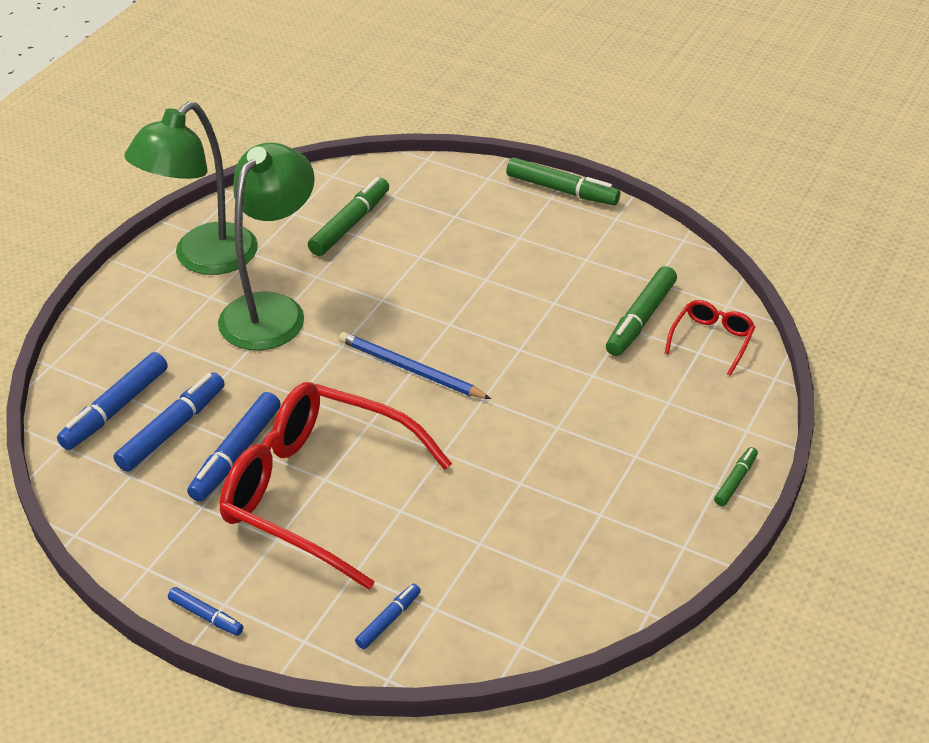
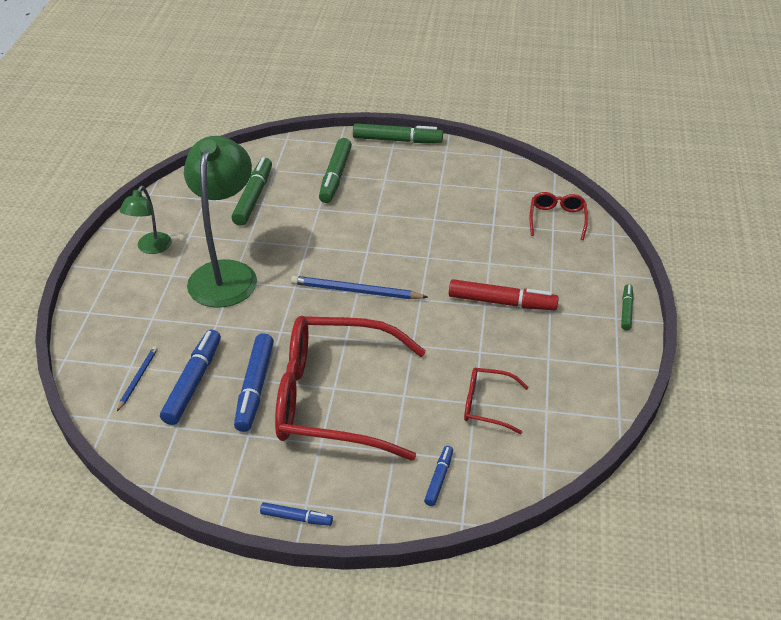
camera: 20 degrees left, 0 degrees up
(116, 409) = (138, 378): blue marker -> blue pencil
(203, 259) = (151, 248): green lamp -> green lamp, size x0.51
(493, 550) = (487, 405): none -> red glasses
(580, 428) = (501, 302): none -> red marker
(641, 319) = (501, 216): green marker -> green marker (335, 176)

